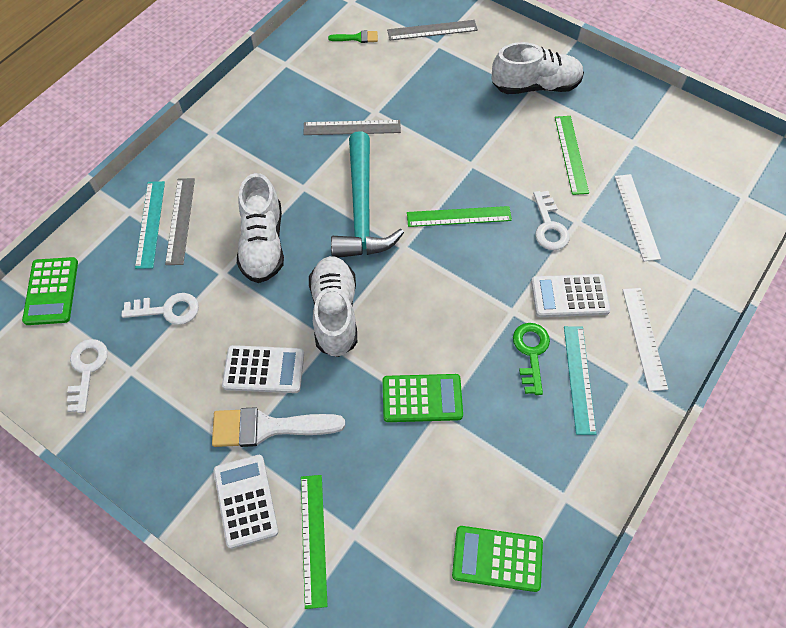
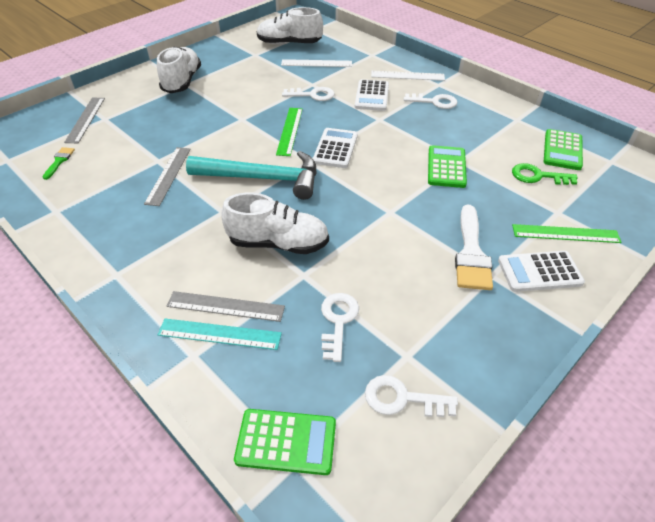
camera: 80 degrees left, 15 degrees down
(264, 370) = (415, 252): white calculator -> white calculator (335, 148)
(335, 313) = (364, 204): white shoe -> white shoe (289, 44)
(531, 353) = (413, 116): green key -> green key (538, 176)
(571, 154) = (254, 77): green ruler -> none
(579, 378) = (434, 102): turquoise ruler -> white key

